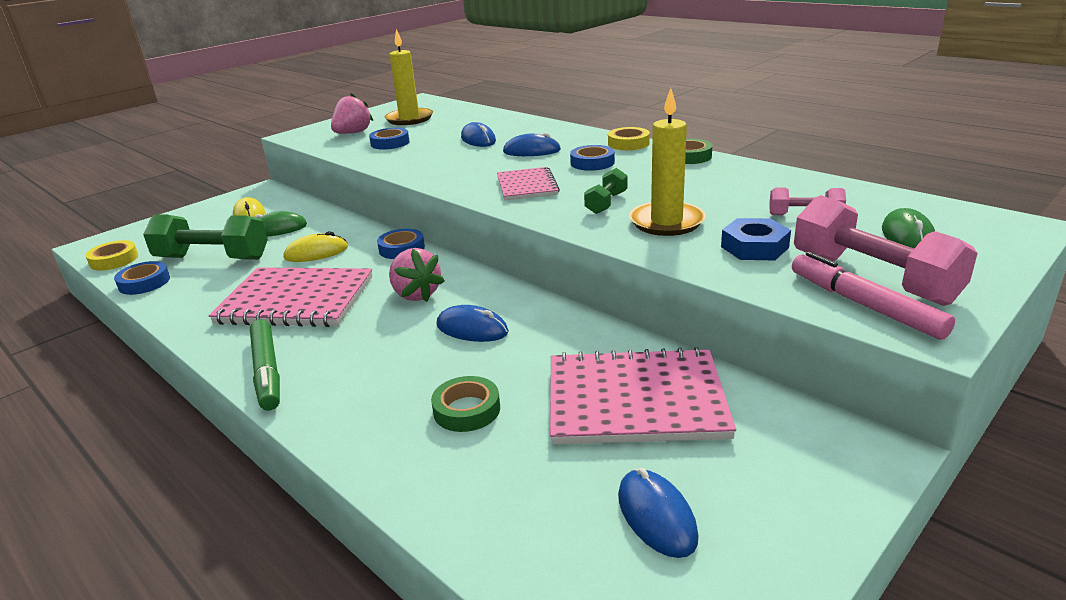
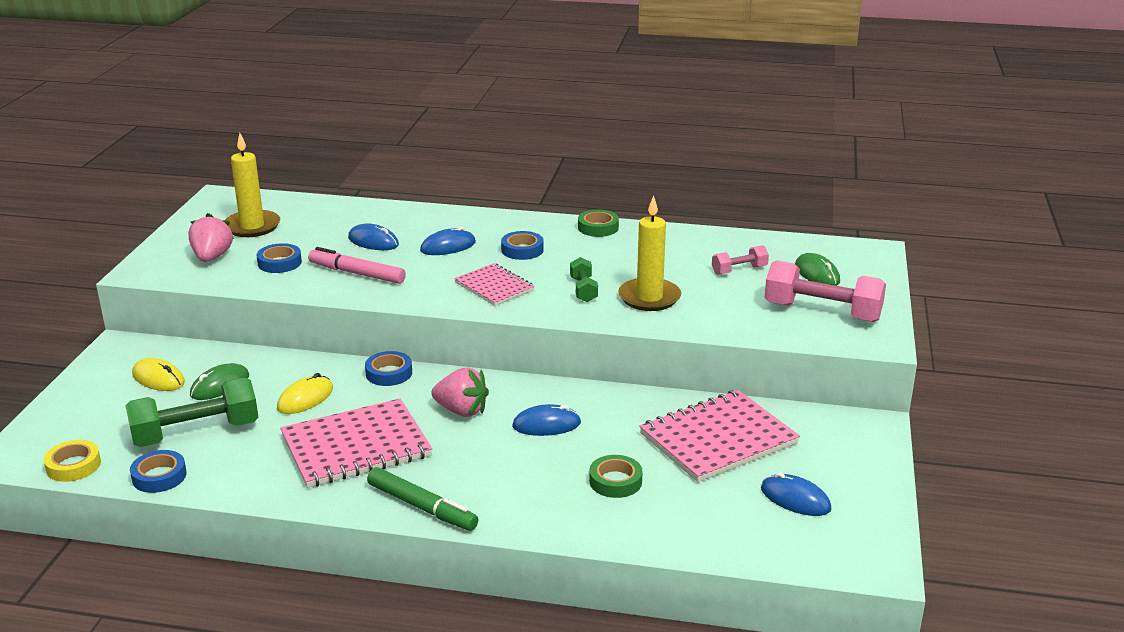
camera: 35 degrees left, 0 degrees up
(628, 143) = (529, 222): yellow tape -> none
(754, 247) = (731, 305): blue nut -> none
(864, 305) = (832, 333): pink marker -> pink marker (357, 273)

